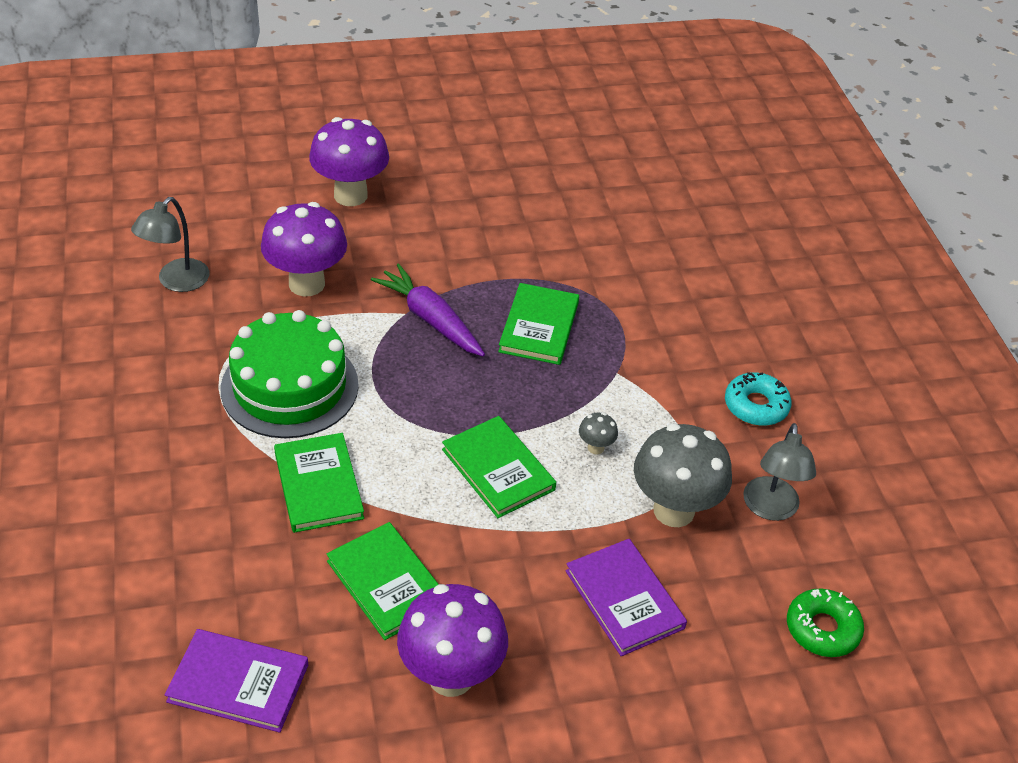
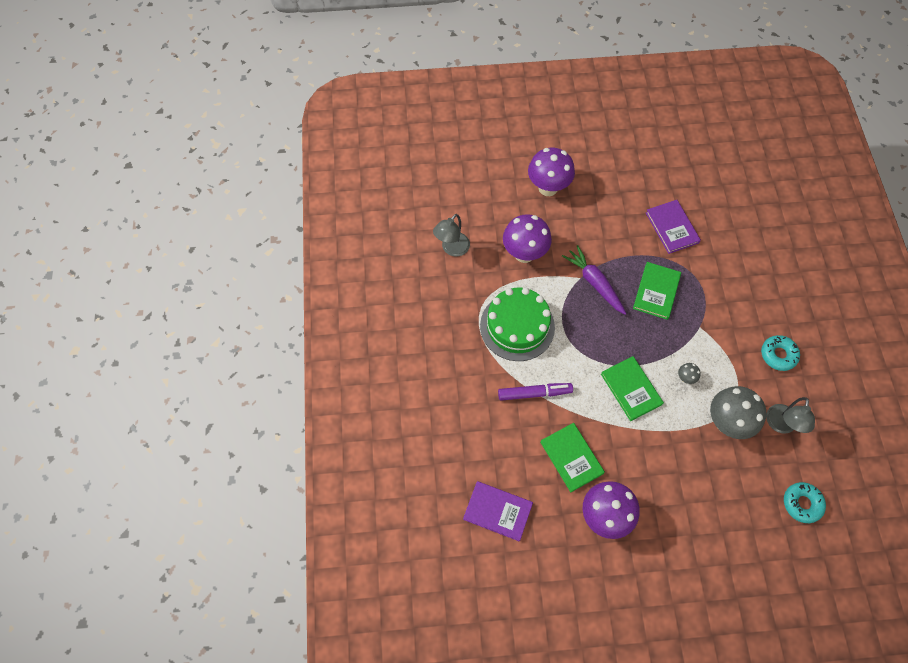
camera: 10 degrees right, 20 degrees up
(318, 485) = (534, 393): green book -> purple marker
(624, 599) = (696, 477): purple book -> purple book (672, 228)
(822, 629) = (802, 503): green donut -> turquoise donut

